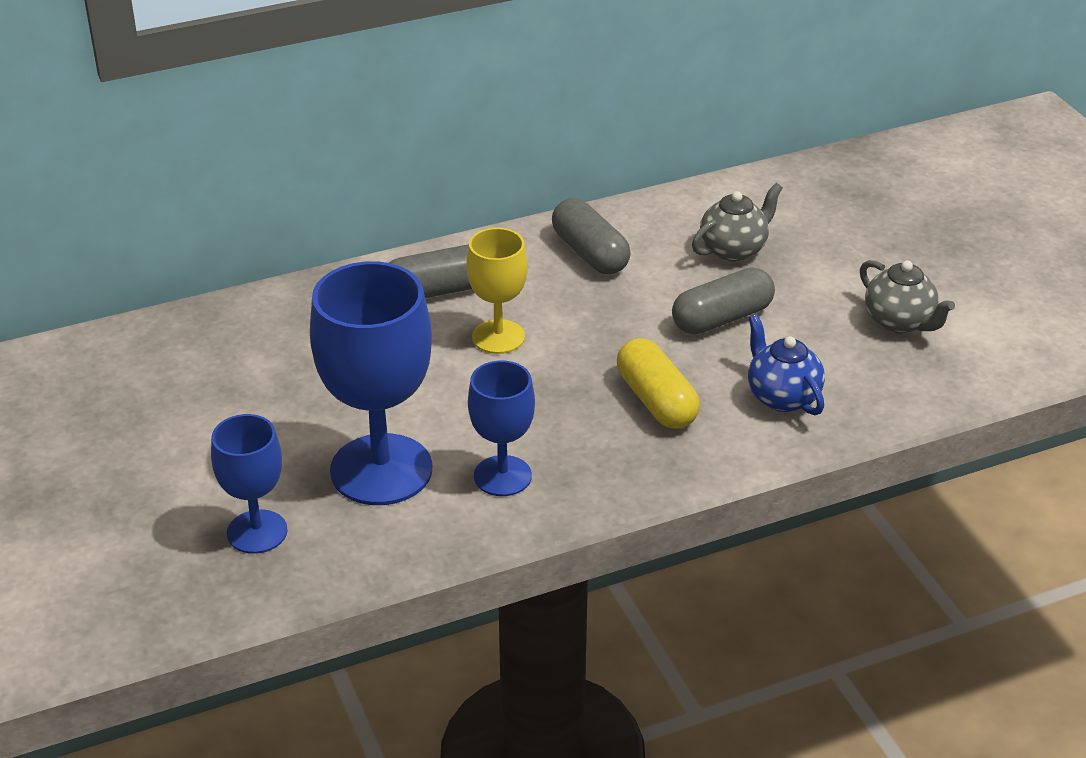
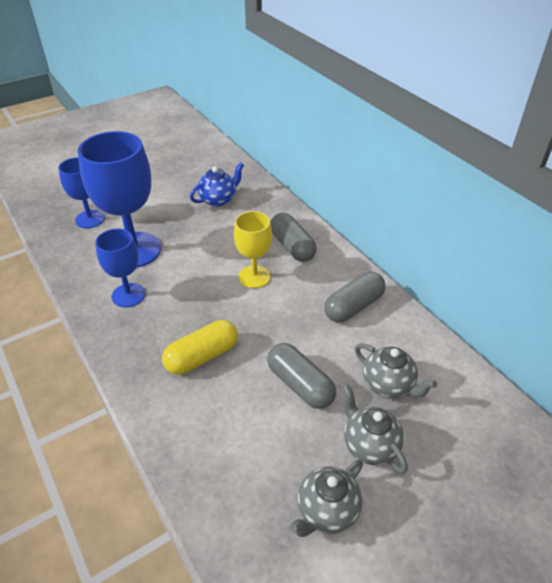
camera: 80 degrees right, 5 degrees up
(782, 397) = (214, 428): blue teapot -> blue teapot (218, 200)
(819, 279) = (369, 445): none -> grey teapot

